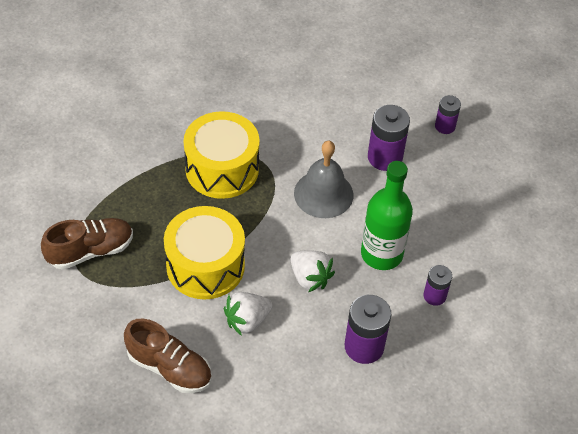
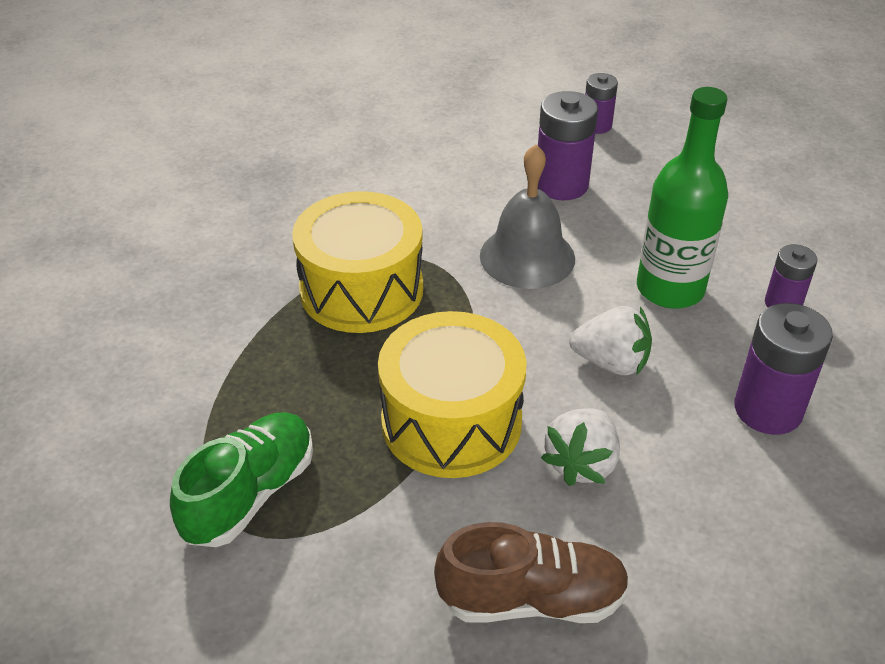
camera: 30 degrees left, 10 degrees down
(90, 251) = (250, 494): brown shoe -> green shoe

